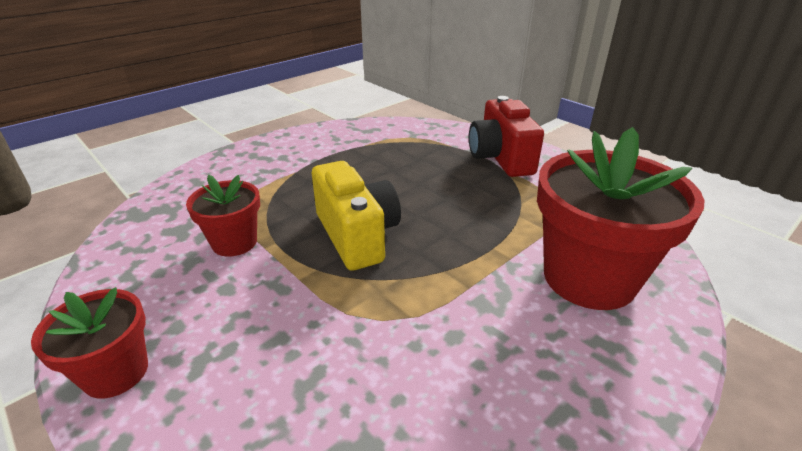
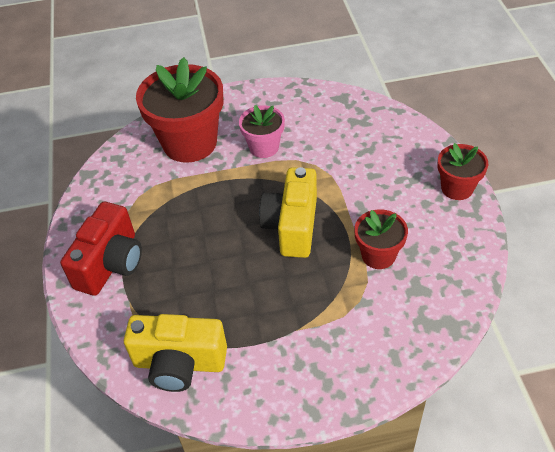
camera: 145 degrees left, 15 degrees up
(377, 134) = (179, 363): none -> yellow camera
(482, 314) = (264, 147): none -> pink flower pot

